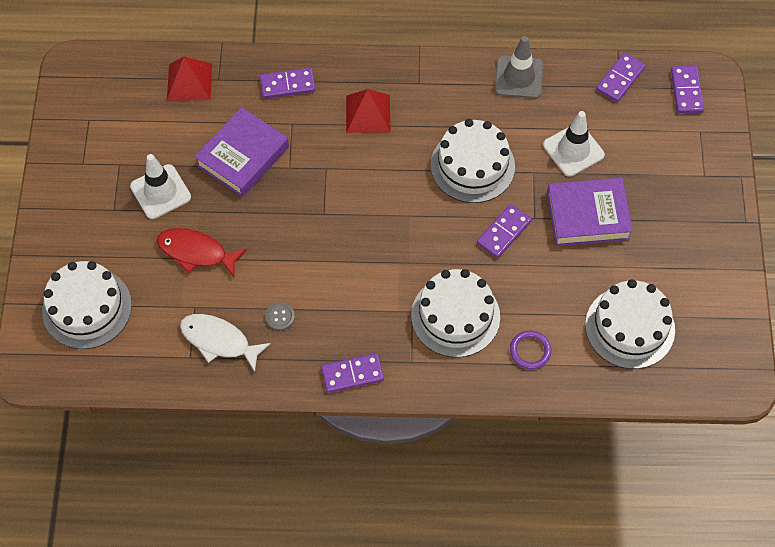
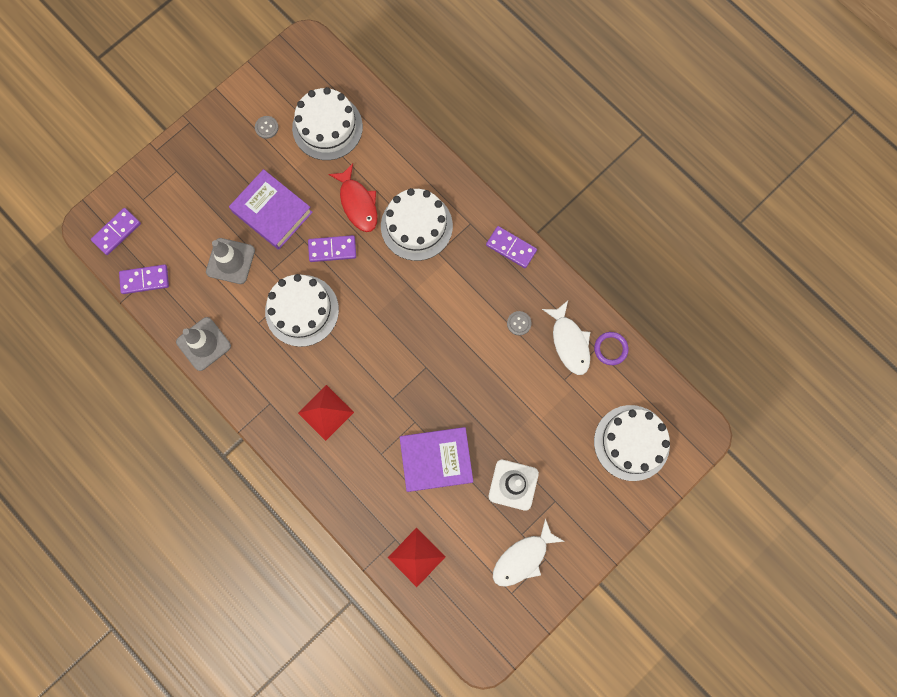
camera: 135 degrees left, 15 degrees up
(102, 149) = (523, 558): none -> white fish
(196, 252) = (530, 417): red fish -> red fish (358, 203)
(287, 85) = (354, 488): purple domino -> none
(530, 351) = (397, 166): purple ring -> purple ring (610, 349)
(573, 150) = (230, 261): white traffic cone -> grey traffic cone
(679, 278) = (266, 127): none -> grey button

